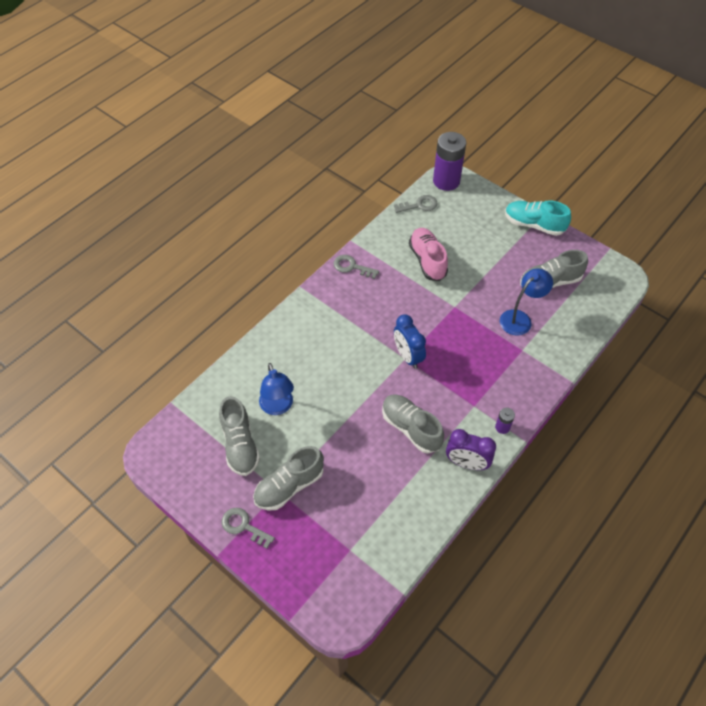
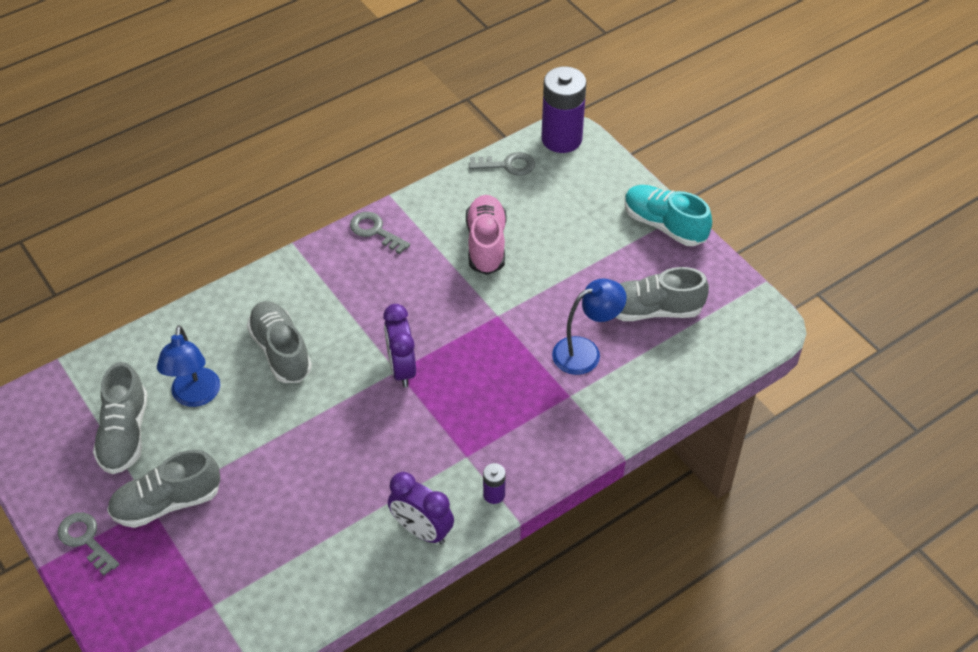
camera: 15 degrees right, 5 degrees down
(407, 356) = (401, 369): blue clock -> purple clock
(411, 428) = (364, 466): grey shoe -> grey shoe (281, 351)

